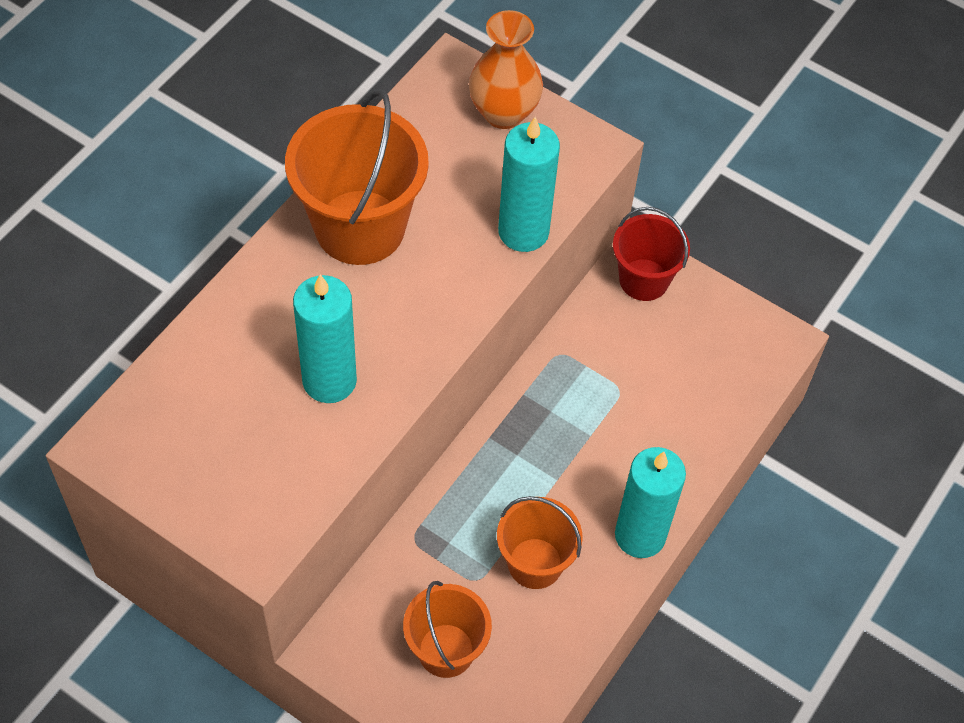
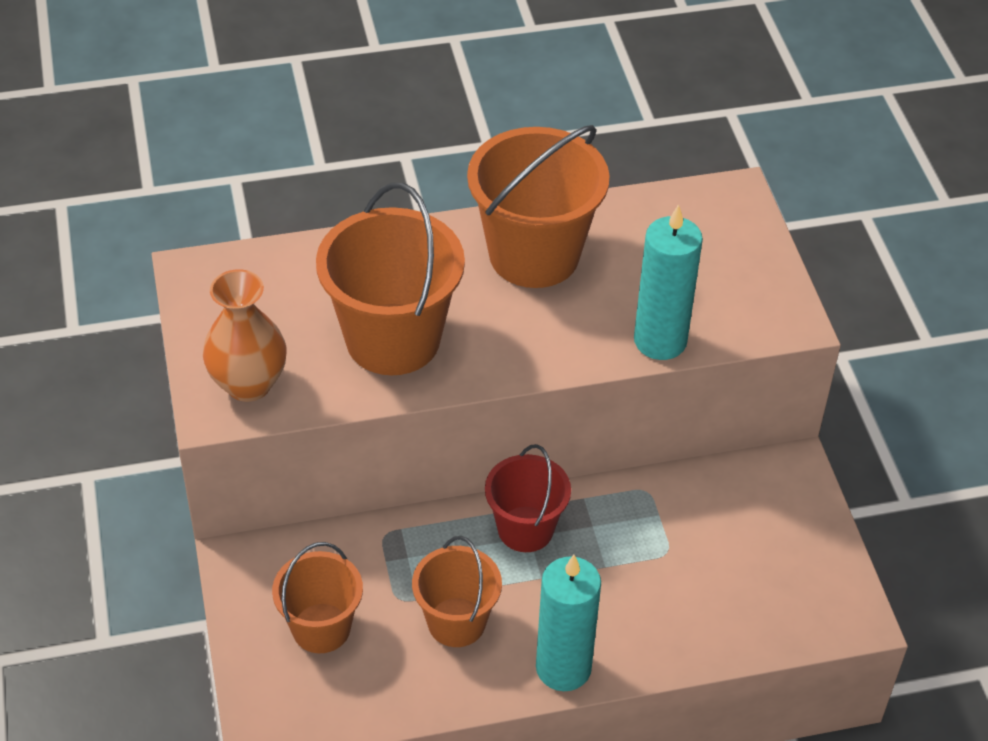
camera: 45 degrees right, 10 degrees down
(329, 380) = (393, 339): turquoise candle -> orange bucket
(503, 113) = (741, 249): orange vase -> orange vase (248, 384)
(644, 280) = (781, 487): red bucket -> red bucket (525, 529)

